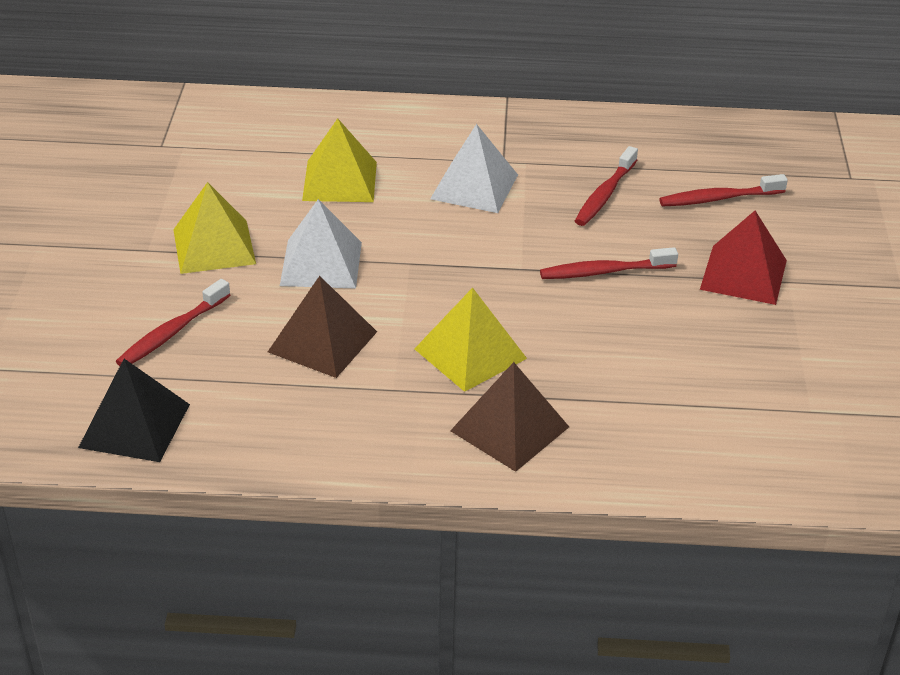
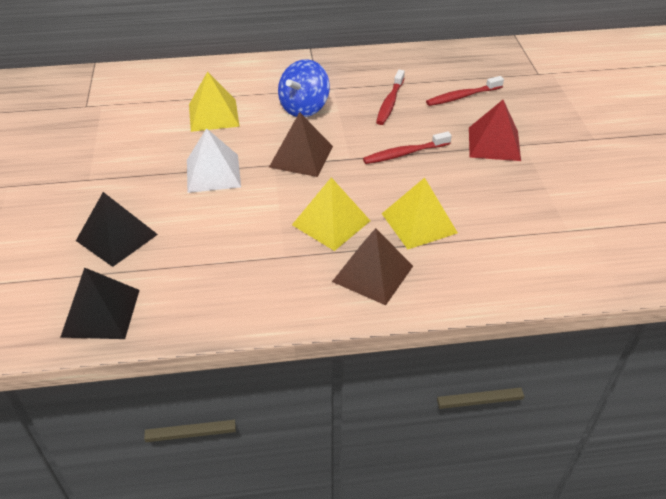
camera: 10 degrees left, 5 degrees up
(172, 332) = (116, 237): red toothbrush -> black pyramid
(214, 246) = (135, 171): yellow pyramid -> yellow pyramid (419, 223)
(322, 341) = (226, 228): brown pyramid -> brown pyramid (301, 156)
(474, 186) = (304, 108): white pyramid -> blue spinning top

